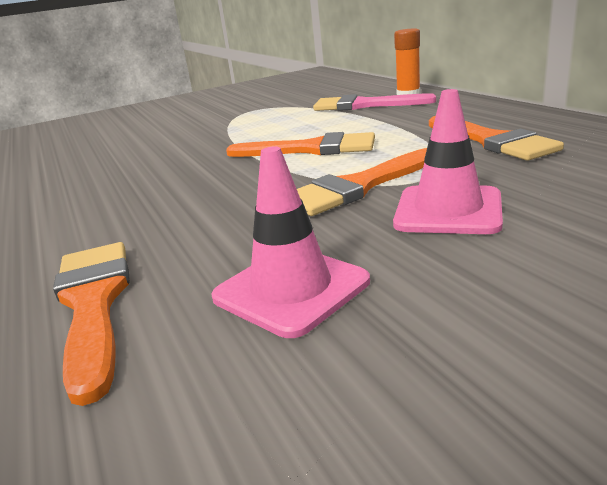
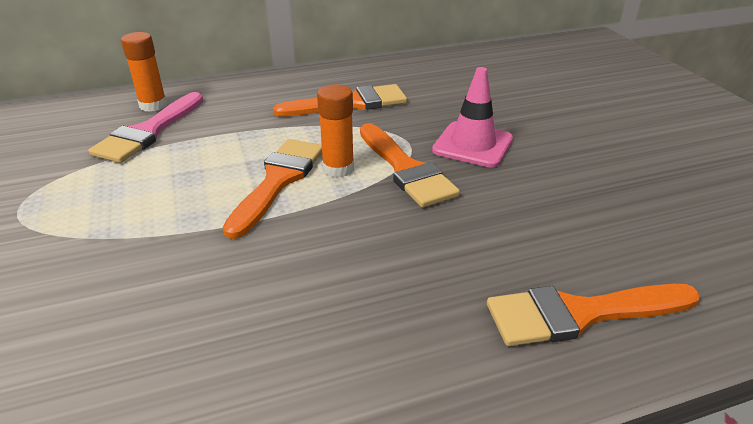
camera: 85 degrees left, 10 degrees up
(291, 289) = (568, 215): pink traffic cone -> none
(343, 162) = (338, 168): none -> orange glue stick

